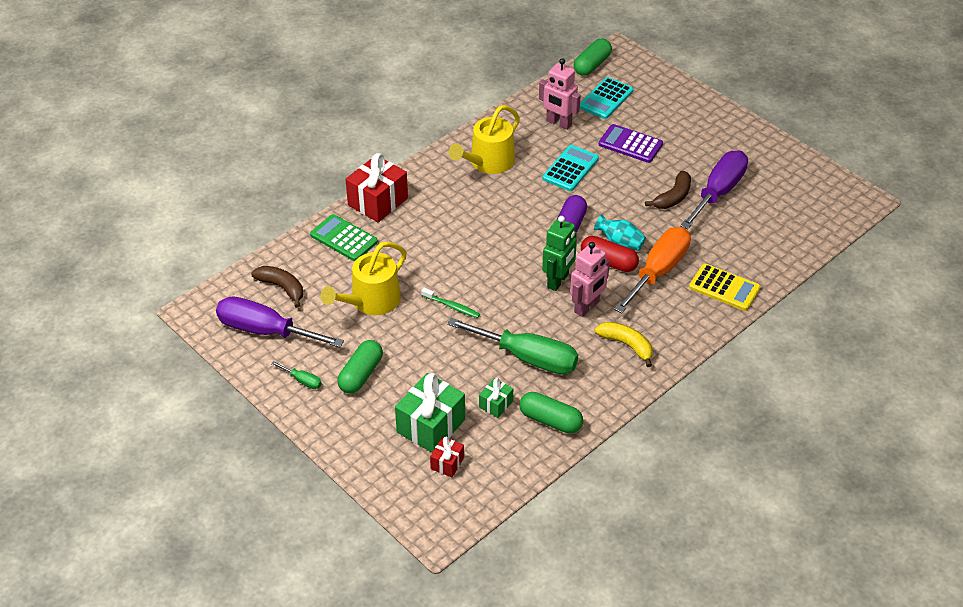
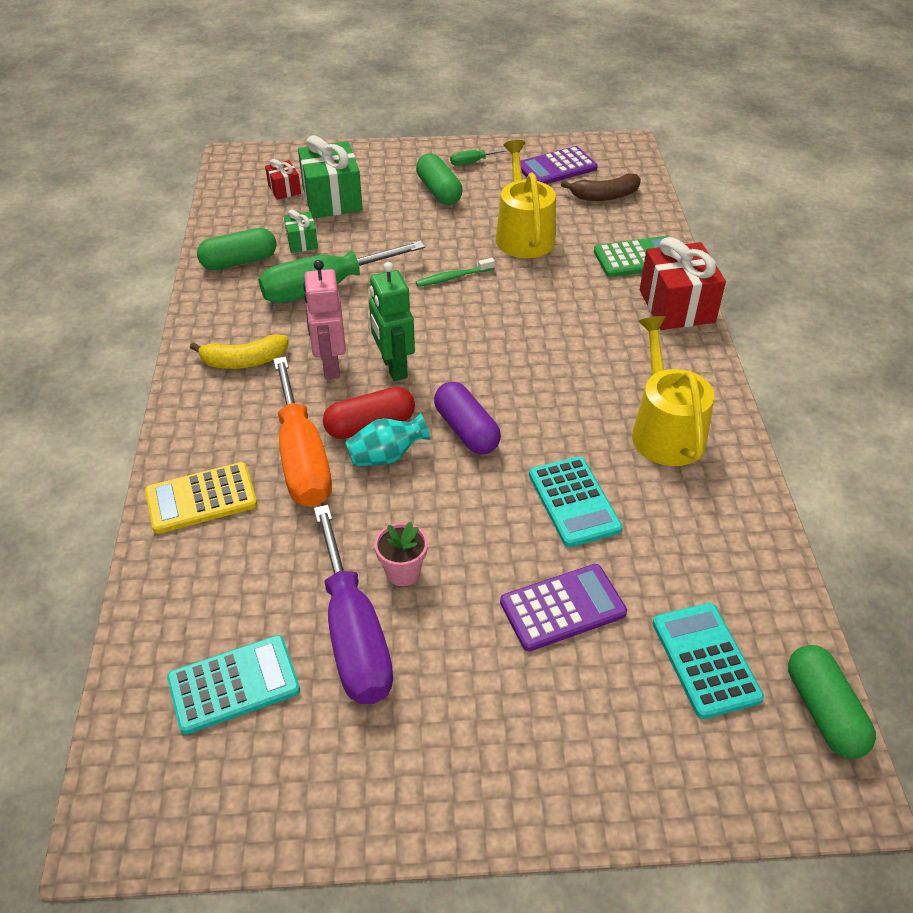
camera: 130 degrees right, 0 degrees up
(265, 331) = (557, 168): purple screwdriver -> purple calculator
(558, 123) = (690, 556): pink robot -> none
(673, 197) = (403, 572): brown banana -> pink flower pot
(781, 209) = (234, 684): none -> turquoise calculator

